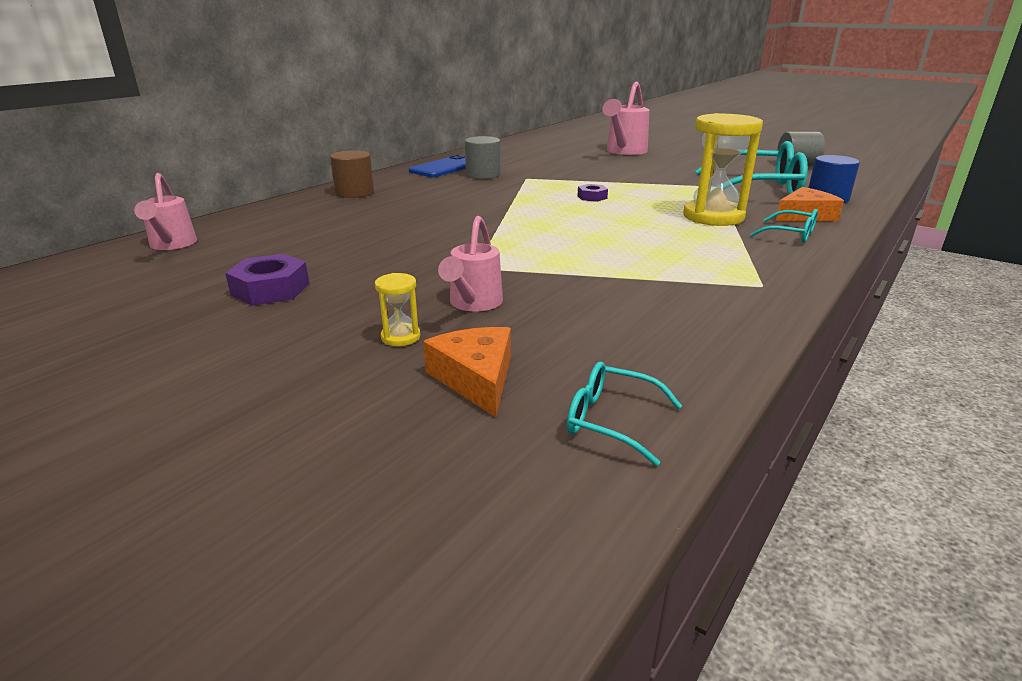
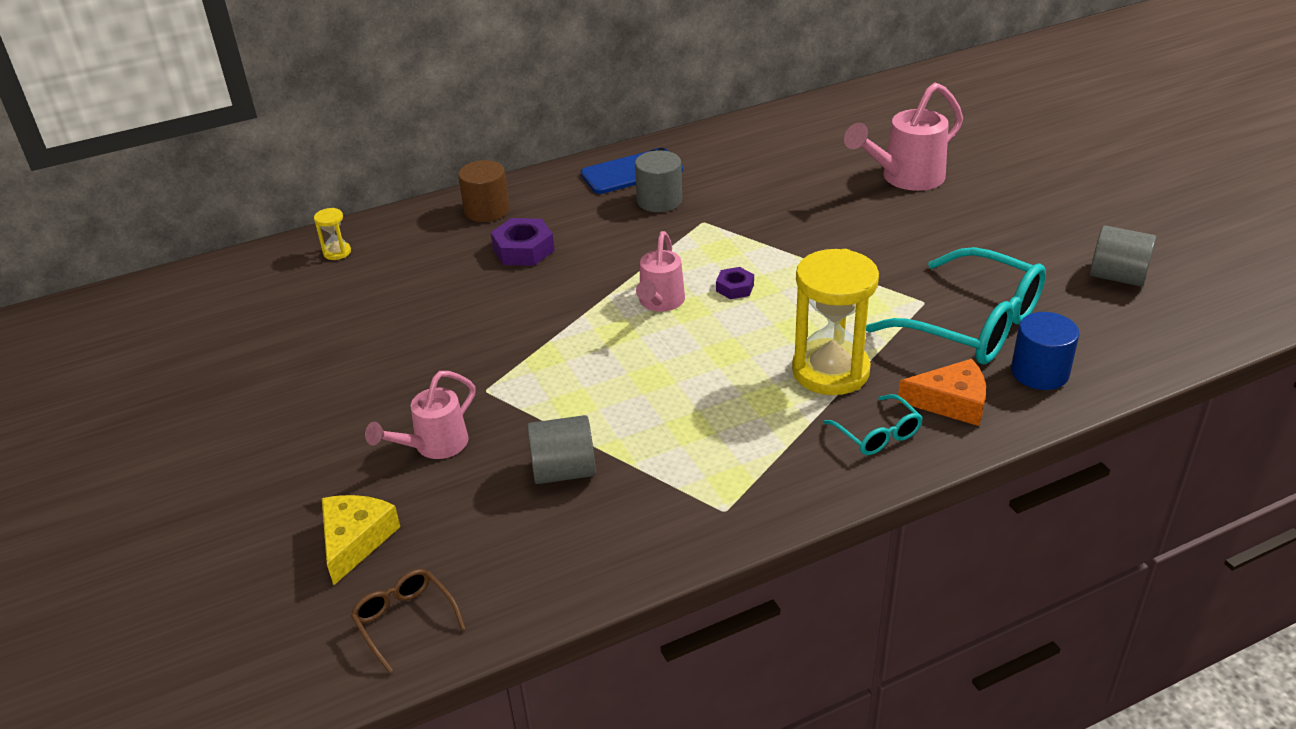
camera: 30 degrees right, 10 degrees up
(171, 245) = (264, 273): pink watering can -> pink watering can (660, 303)
(270, 289) = (296, 370): purple nut -> purple nut (523, 249)
(400, 337) = (343, 471): yellow hourglass -> yellow hourglass (337, 252)
(476, 378) = (355, 540): orange cheese -> yellow cheese
(609, 293) = (564, 471): none -> grey cylinder
(610, 420) = (404, 620): turquoise glasses -> brown glasses

